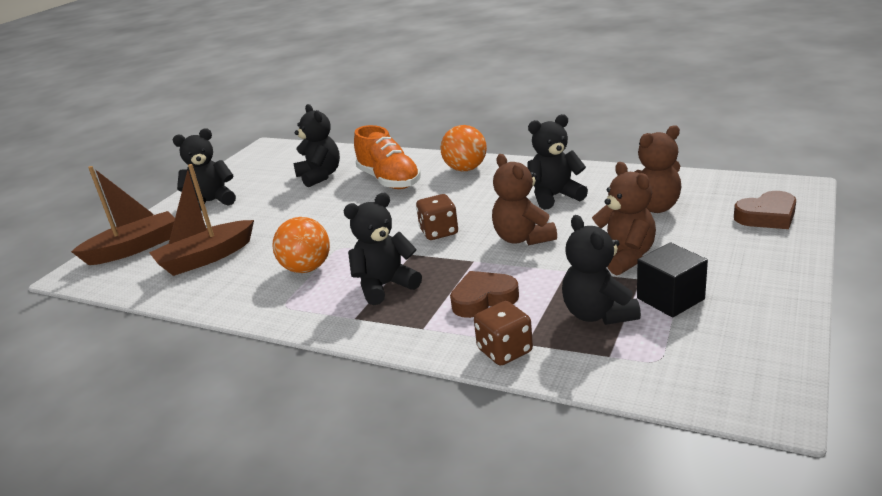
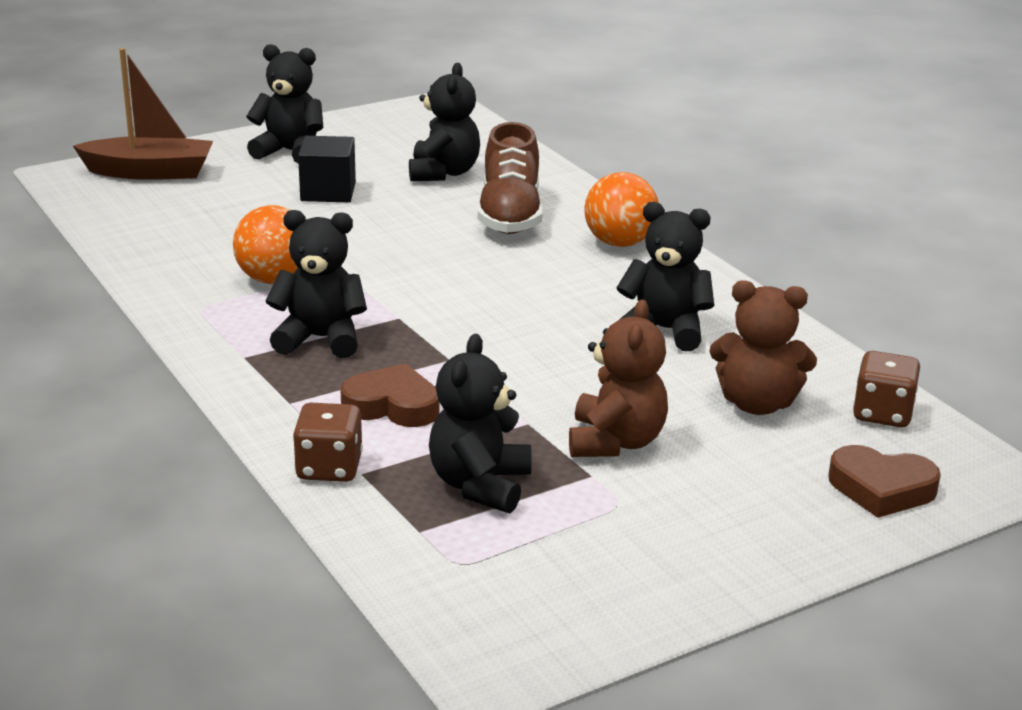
camera: 30 degrees right, 0 degrees up
(206, 258) = (199, 217): brown boat -> none
(389, 180) = (510, 215): orange shoe -> brown shoe
(439, 232) = (465, 307): brown dice -> brown dice (882, 413)
(523, 238) = (542, 361): brown teddy bear -> none
(670, 298) = (584, 513): black cube -> black cube (328, 192)

